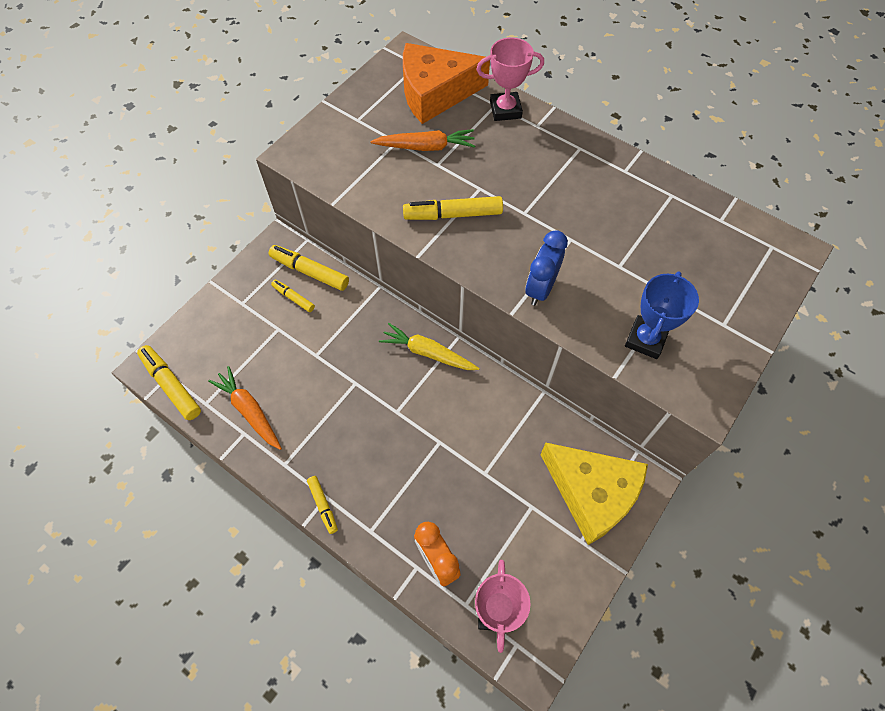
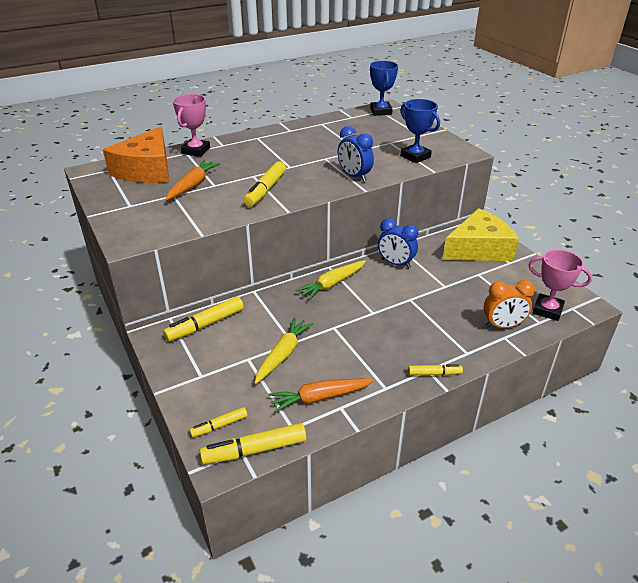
camera: 65 degrees left, 25 degrees down
(293, 298) = (224, 341): yellow marker -> yellow marker (219, 426)
(295, 355) = (283, 354): none -> yellow carrot
(502, 403) = (395, 263): none -> blue clock
(769, 248) = (381, 111): none -> blue trophy

